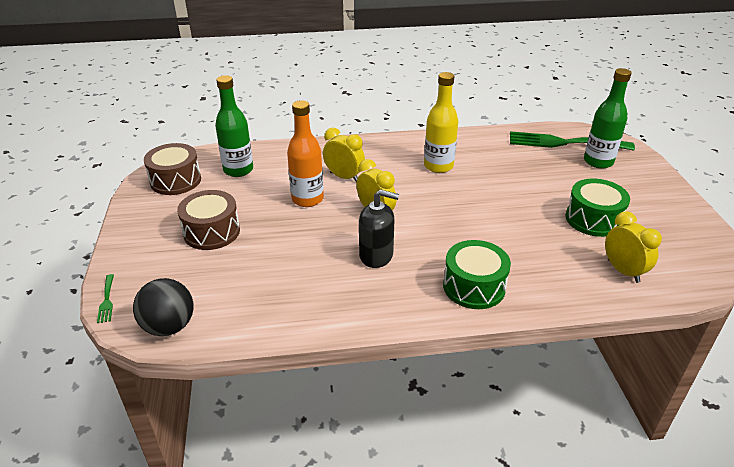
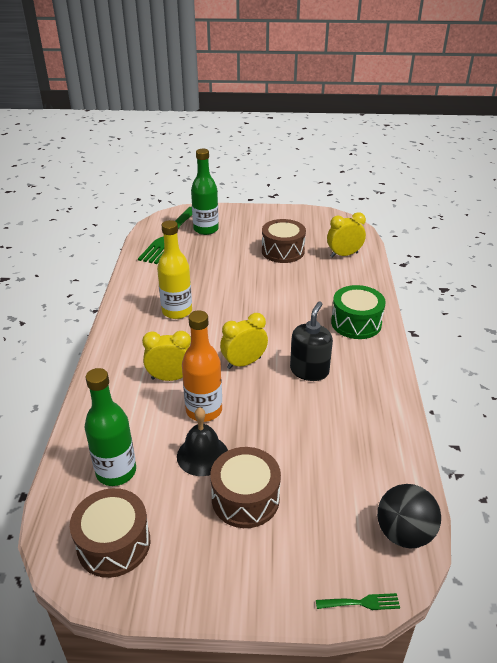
camera: 80 degrees left, 0 degrees up
(256, 205) = (202, 455): none -> black bell
(344, 177) = (170, 378): yellow clock -> yellow clock turned 45 degrees clockwise
(593, 219) = (283, 251): green drum -> brown drum

